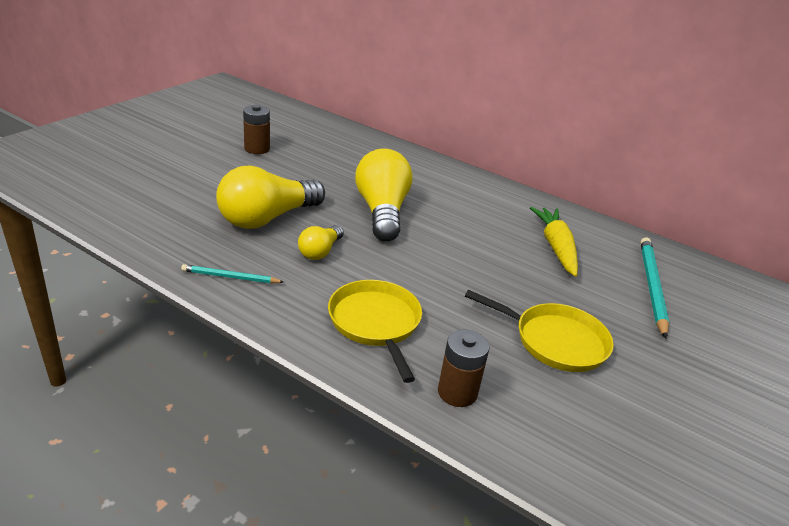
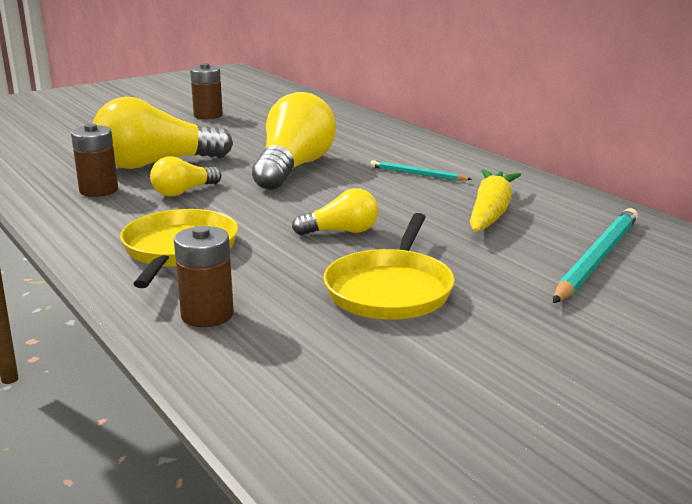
camera: 25 degrees right, 10 degrees down
(230, 277) = (65, 202): turquoise pencil -> turquoise pencil (417, 174)
(247, 258) = (99, 190): none -> brown battery
(475, 283) = (341, 231): none -> yellow light bulb
(555, 341) = (390, 290): yellow pan -> yellow pan turned 60 degrees clockwise

